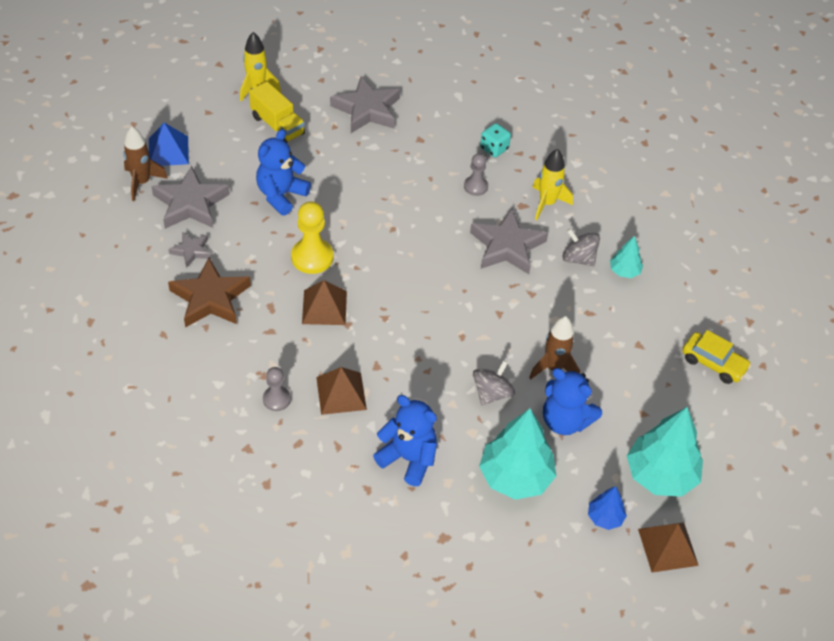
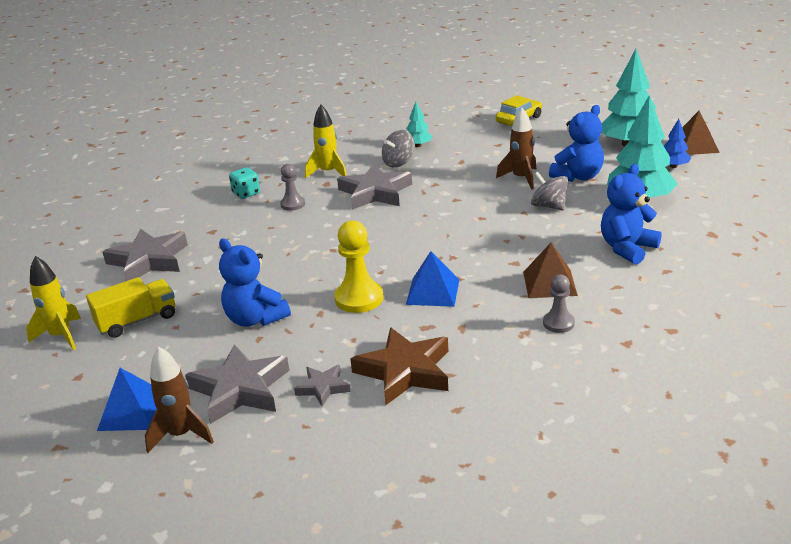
camera: 75 degrees left, 20 degrees down
(324, 307) = (433, 292): brown pyramid -> blue pyramid

